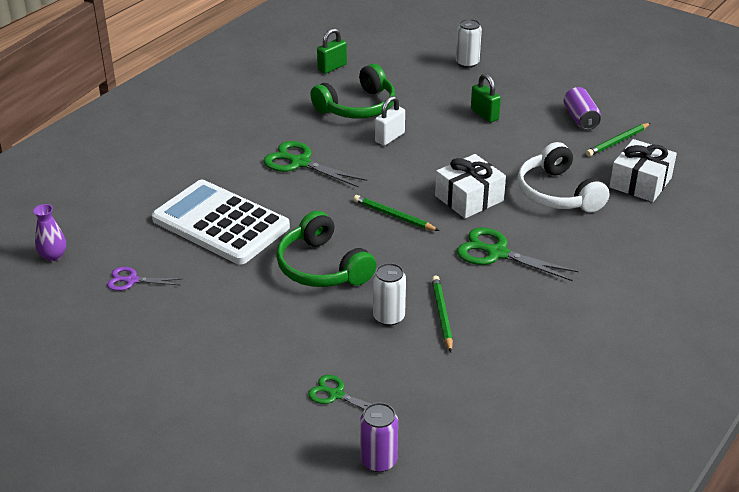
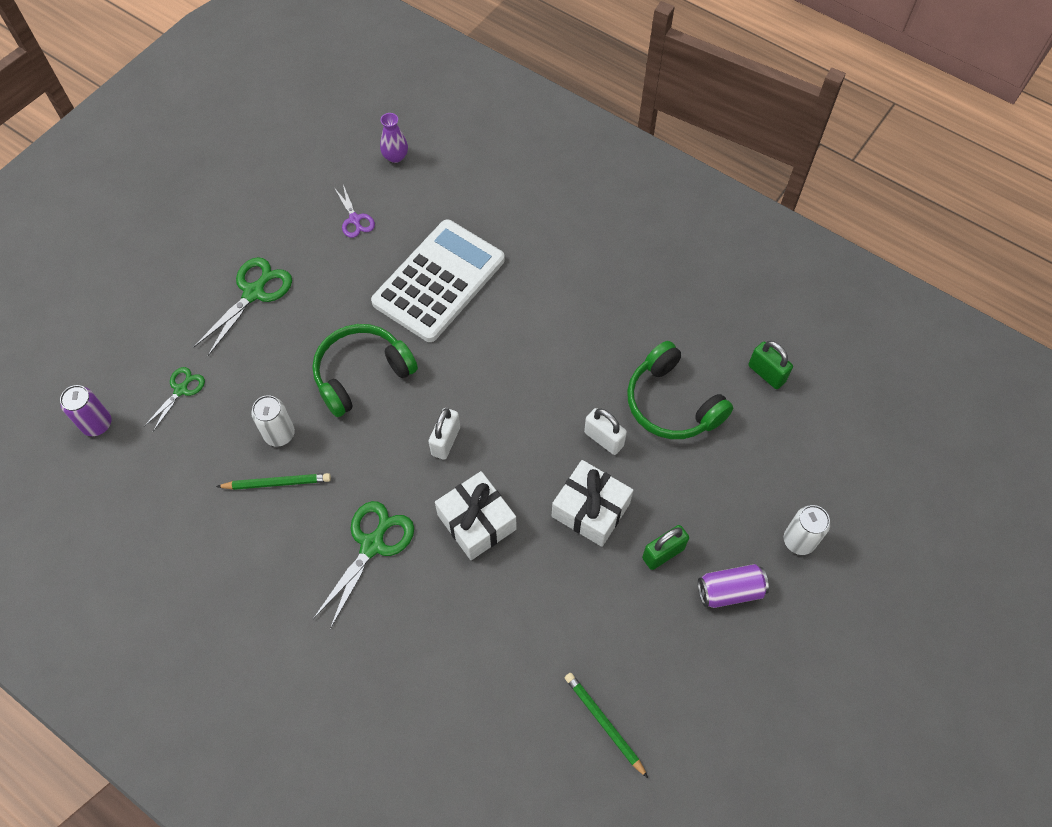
camera: 90 degrees right, 25 degrees up
(131, 280) = (355, 219): purple scissors -> purple scissors turned 150 degrees clockwise
(300, 163) = (548, 346): green scissors -> green scissors (254, 292)
(394, 216) = (445, 441): green pencil -> white padlock
(558, 193) = (484, 626): white headphones -> none
(580, 119) = (660, 680): purple can -> purple can (730, 591)
(640, 182) = (507, 737): white gift -> white gift (590, 510)

